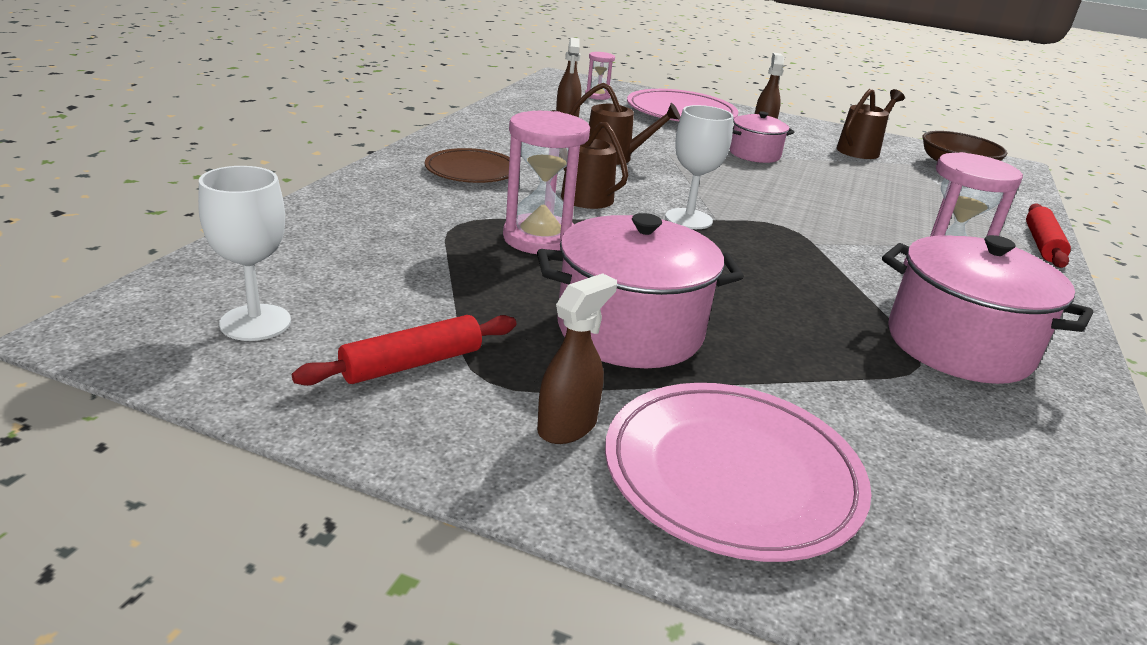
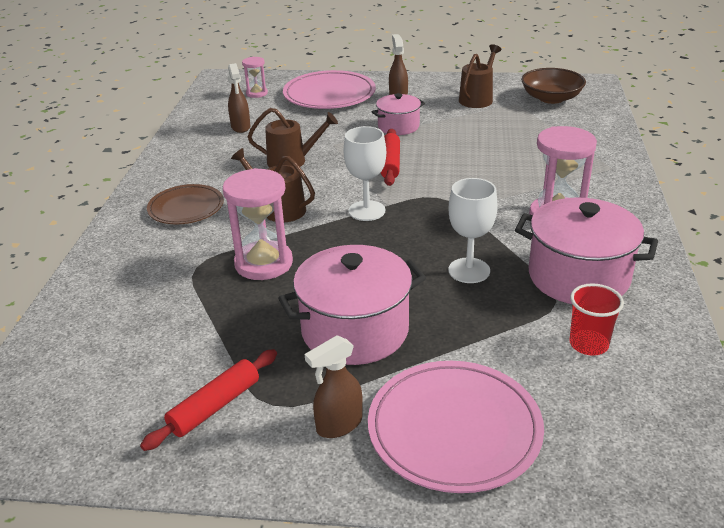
camera: 10 degrees left, 5 degrees up
(255, 322) = (87, 405): white goblet -> white goblet (469, 270)
(568, 426) = (338, 425): brown spray bottle -> brown spray bottle turned 150 degrees counterclockwise
(959, 424) = (588, 344): none -> red cup
(1042, 244) = (622, 162): red rolling pin -> red rolling pin (390, 163)

